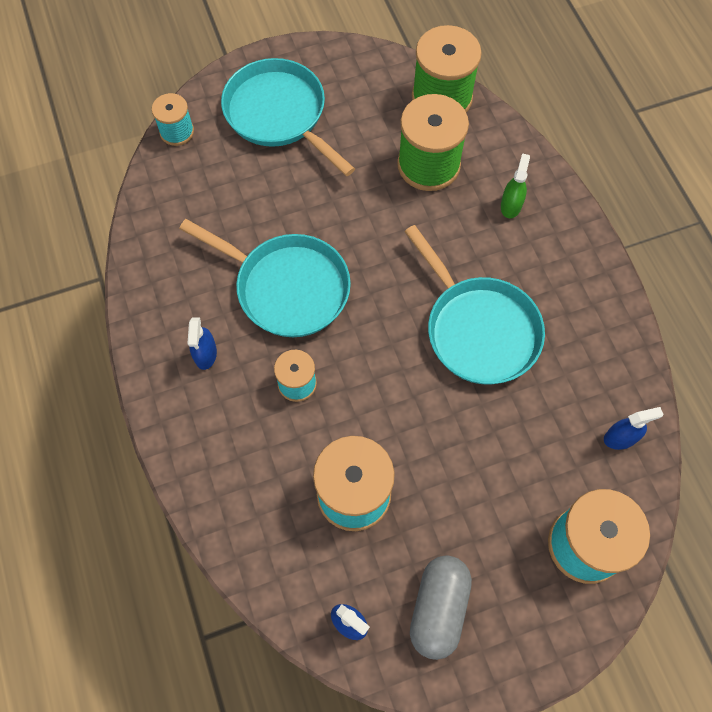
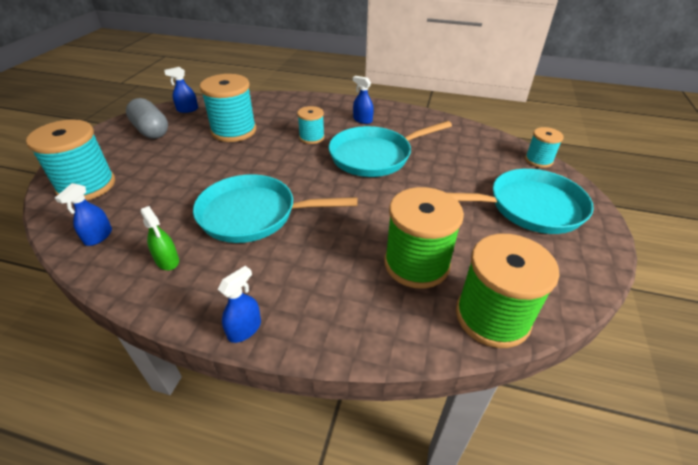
camera: 125 degrees right, 25 degrees down
(511, 205) = (328, 293): green spray bottle -> green spray bottle (167, 260)
(586, 235) = (244, 329): none -> blue spray bottle

